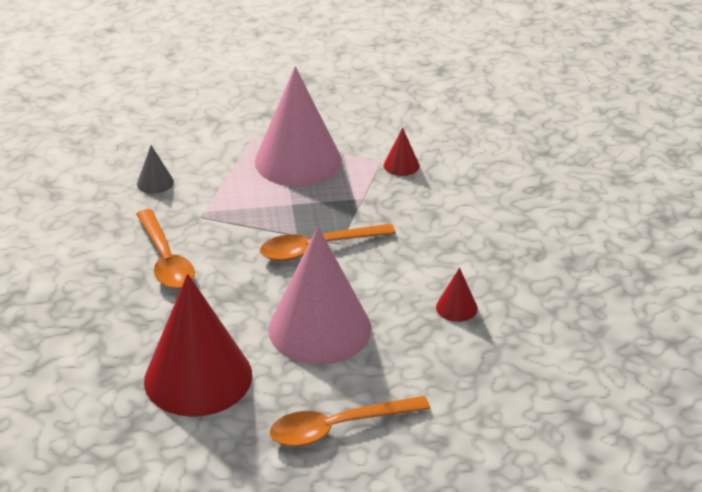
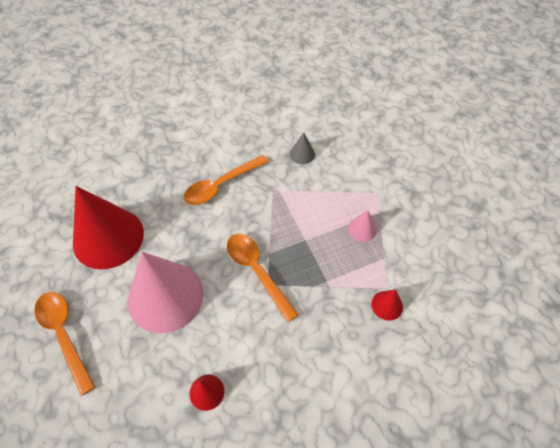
camera: 75 degrees right, 20 degrees up
(298, 161) = (362, 229): pink cone -> pink cone, size x0.41

